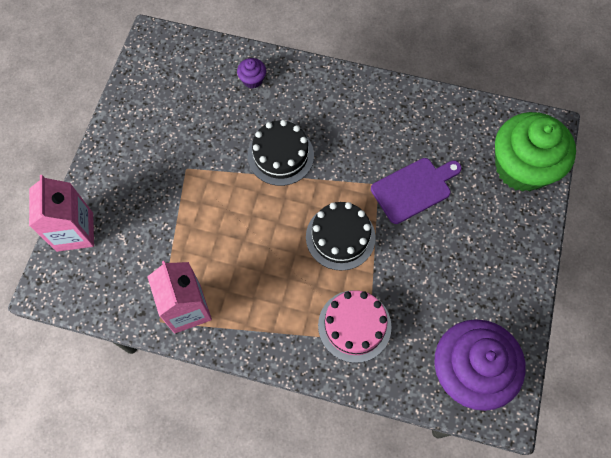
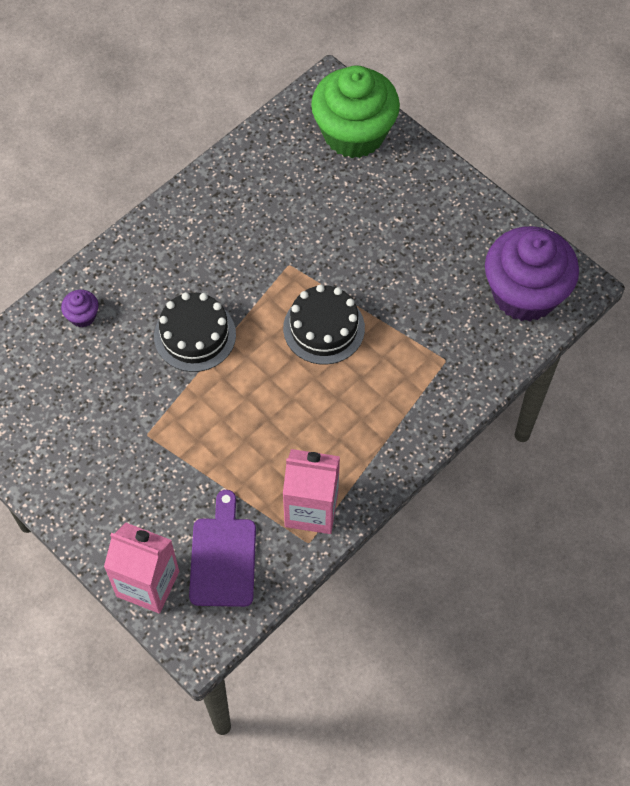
camera: 60 degrees left, 5 degrees down
(354, 326) = (423, 364): pink cake -> none
(414, 189) = (315, 236): purple cutting board -> purple cutting board (223, 557)

